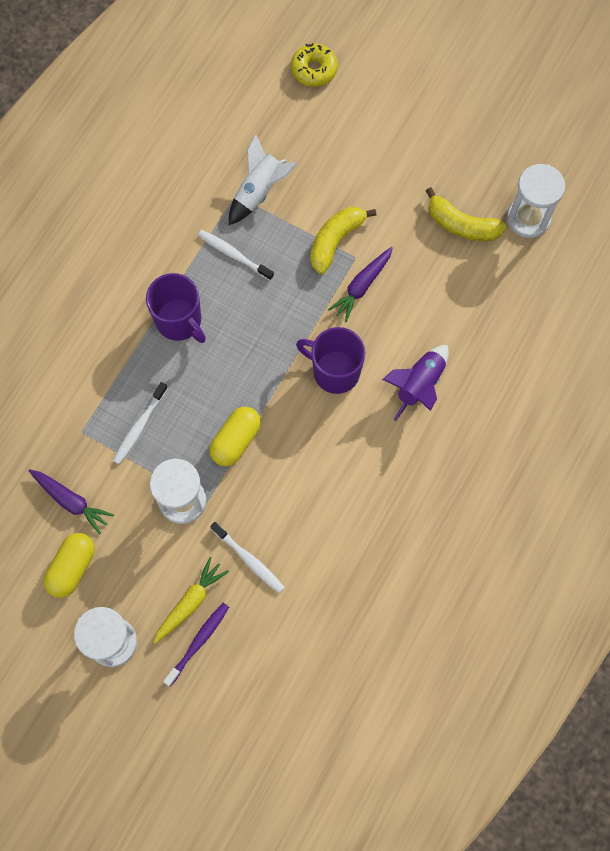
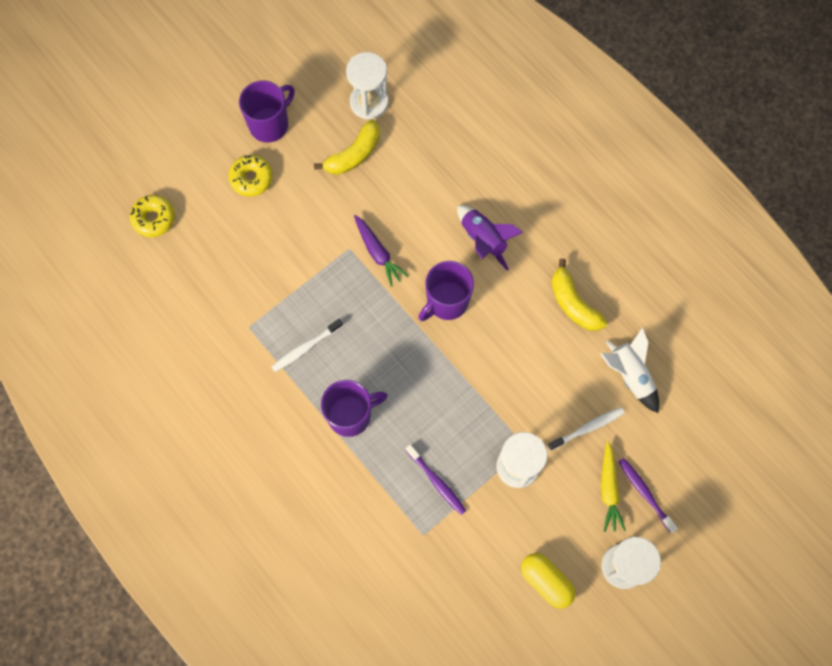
camera: 70 degrees left, 0 degrees up
(71, 501) = (485, 564): purple carrot -> none
(139, 426) = (437, 482): white toothbrush -> purple toothbrush
(190, 602) = (609, 489): yellow carrot -> yellow carrot turned 150 degrees counterclockwise
(236, 440) = (479, 404): yellow capsule -> none
(259, 191) = (253, 305): white rocket -> white rocket (629, 375)
(335, 241) = (327, 259): yellow banana -> yellow banana (573, 303)
(393, 139) = (251, 178): none -> yellow donut
(460, 134) = (270, 124): none -> purple mug

